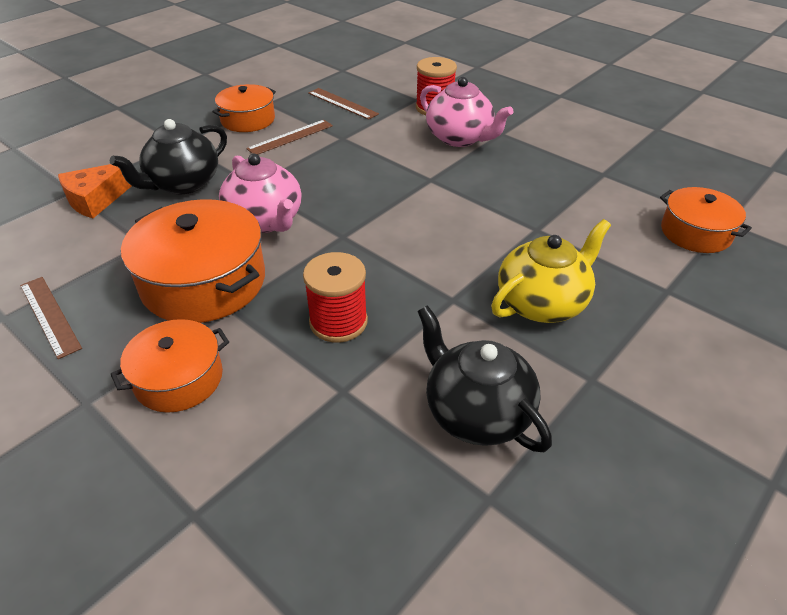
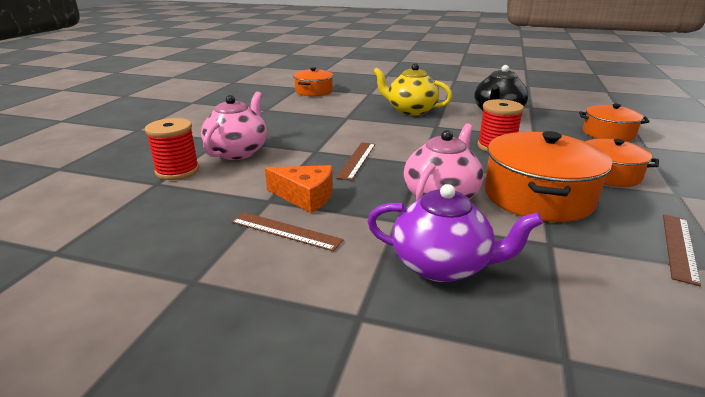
camera: 115 degrees left, 15 degrees down
(96, 199) = (546, 321): orange cheese -> orange cheese (305, 196)
(183, 184) = (442, 265): black teapot -> purple teapot
(248, 120) = (255, 280): orange pot -> orange pot (608, 133)
(342, 103) = (178, 222): brown ruler -> brown ruler (357, 160)

